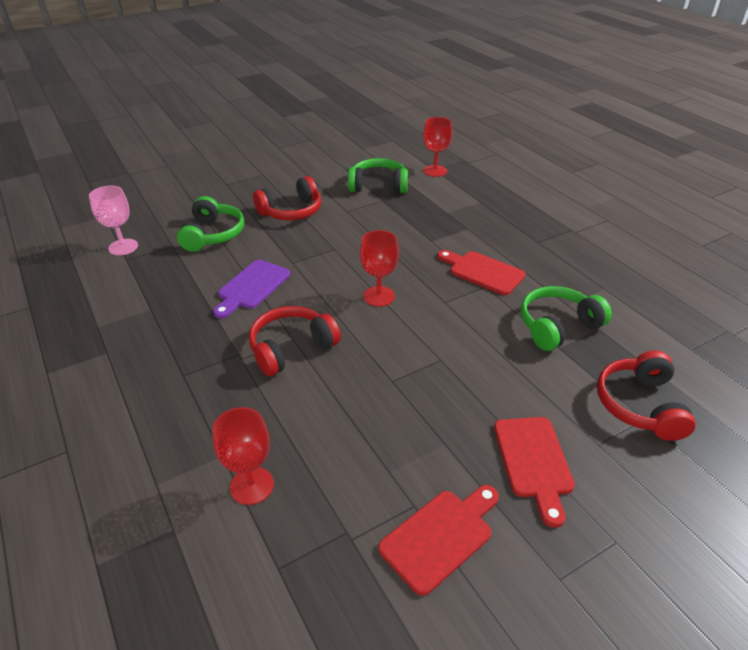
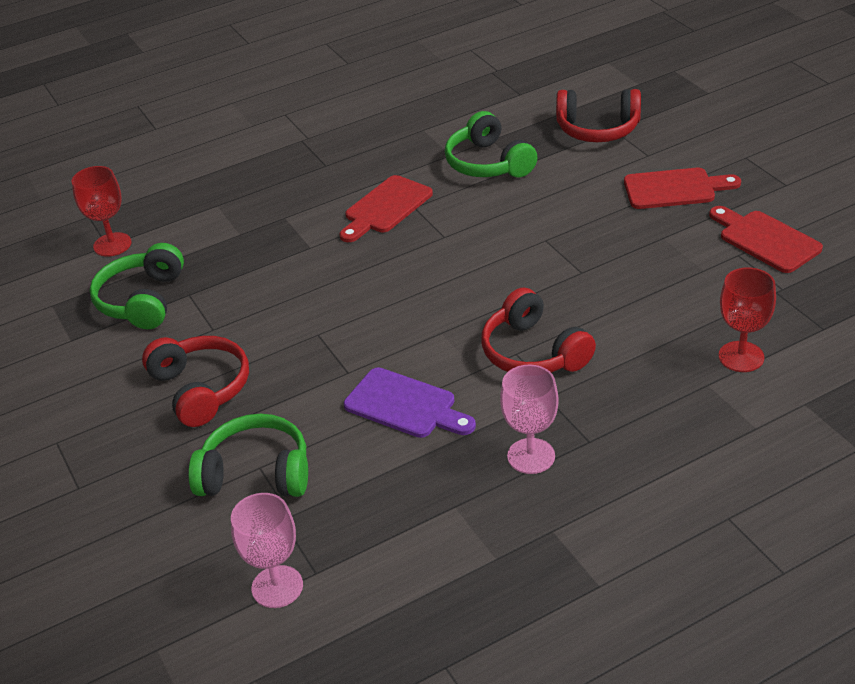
camera: 85 degrees left, 0 degrees up
(180, 344) = (531, 456): none -> pink goblet
(379, 296) = (431, 287): red goblet -> none

